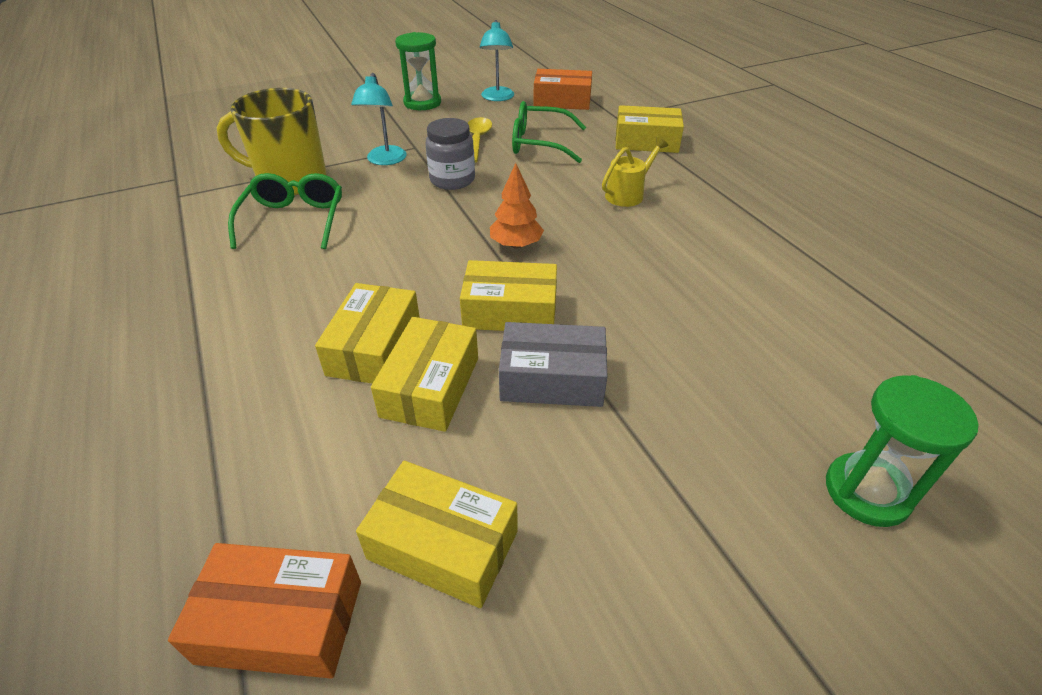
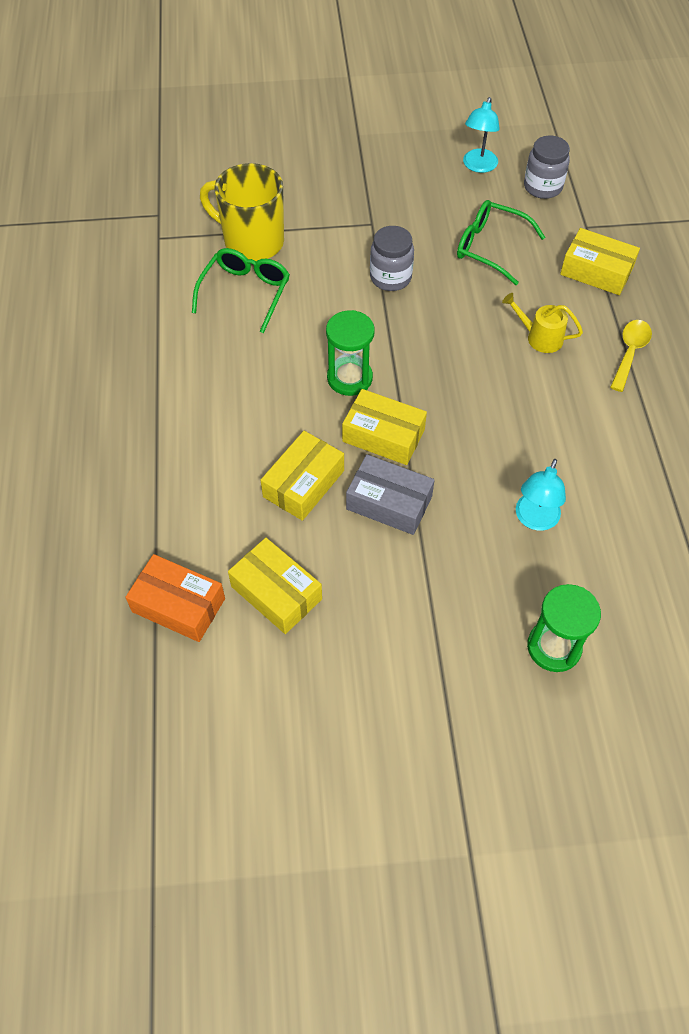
camera: 20 degrees right, 15 degrees up
(375, 347) = (275, 439): yellow box -> none
(385, 160) = (339, 236): turquoise lamp -> turquoise lamp (534, 520)
(422, 103) = (400, 157): green hourglass -> green hourglass (349, 378)
(477, 140) = (433, 228): yellow spoon -> yellow spoon (630, 353)
(516, 244) = (415, 370): orange tree -> none
(562, 101) = (542, 187): orange box -> grey jar
(628, 194) = (540, 337): yellow watering can -> yellow watering can turned 135 degrees counterclockwise

